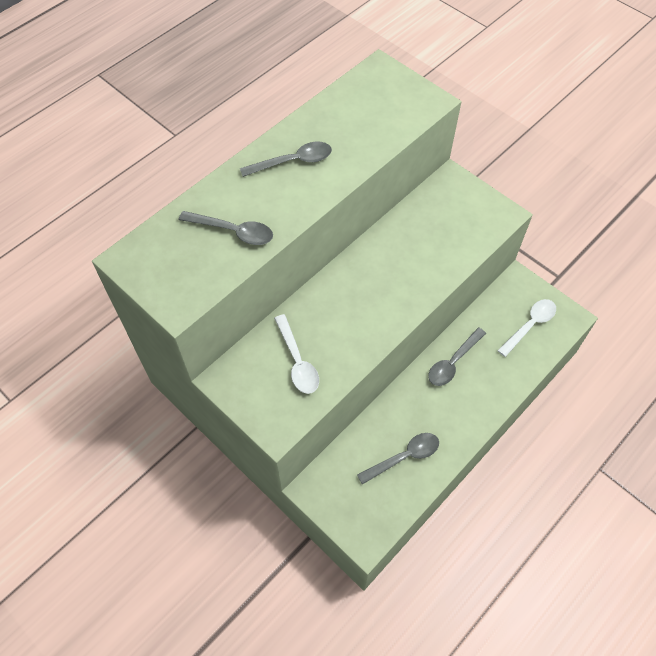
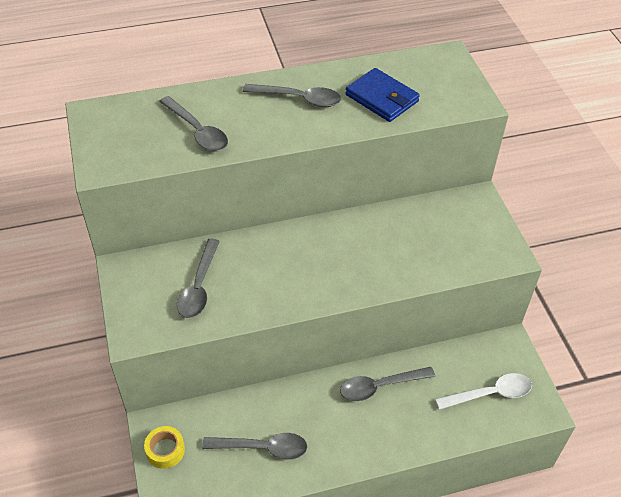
camera: 30 degrees right, 10 degrees down
(297, 361) = (199, 286): white spoon -> grey spoon
(334, 502) = (165, 450): none -> yellow tape
(358, 130) = (382, 98): none -> blue wallet

